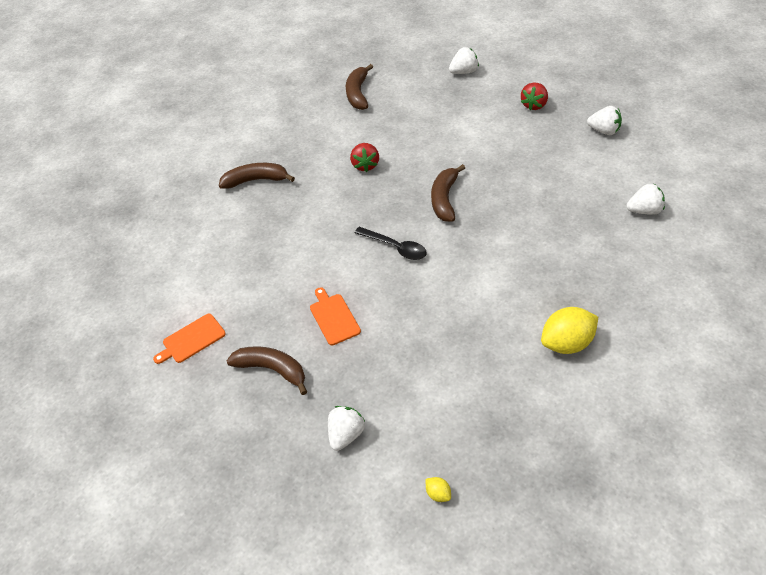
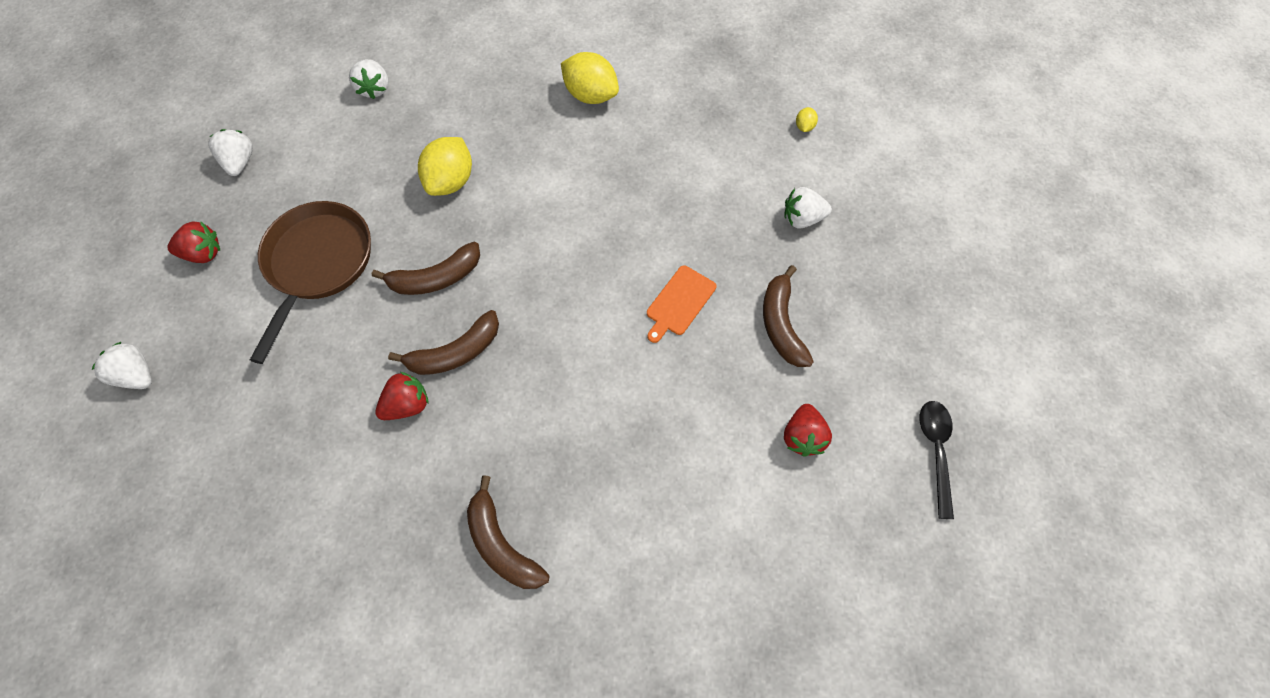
camera: 125 degrees left, 15 degrees up
(192, 339) = (803, 437): orange cutting board -> red strawberry
(358, 93) = (234, 509): brown banana -> brown banana (455, 353)
(395, 247) = (543, 293): black spoon -> black spoon (935, 451)
(493, 149) = (317, 264): none -> brown pan
(523, 228) = (451, 181): none -> yellow lemon
(644, 210) = (374, 89): white strawberry -> white strawberry turned 150 degrees counterclockwise

